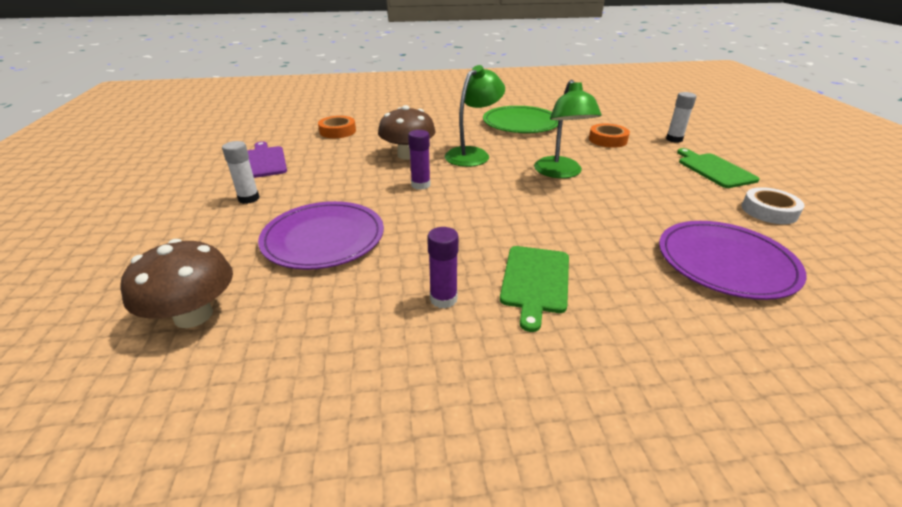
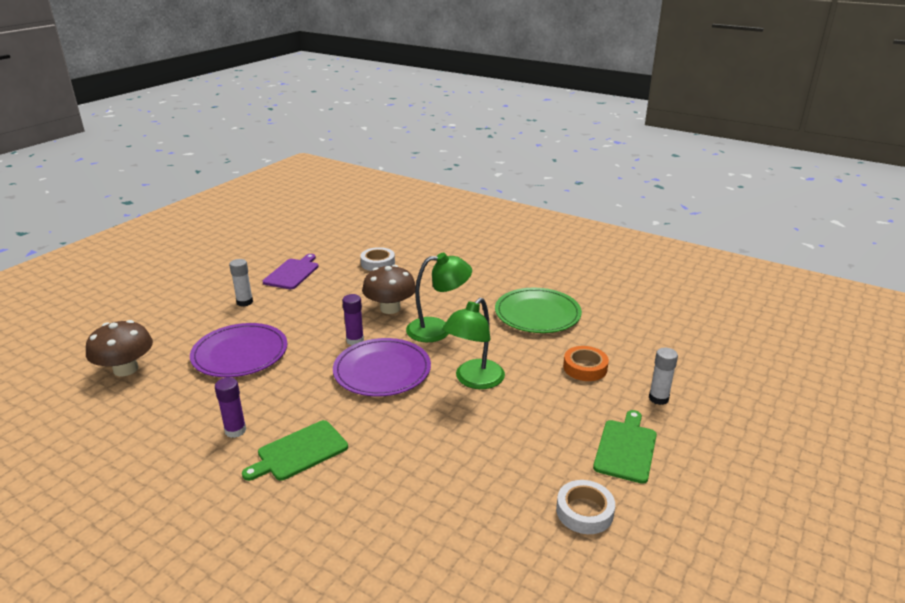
camera: 40 degrees right, 5 degrees down
(337, 131) = (378, 263): orange tape -> white tape
(726, 262) = (447, 522): purple plate -> purple plate (382, 370)

